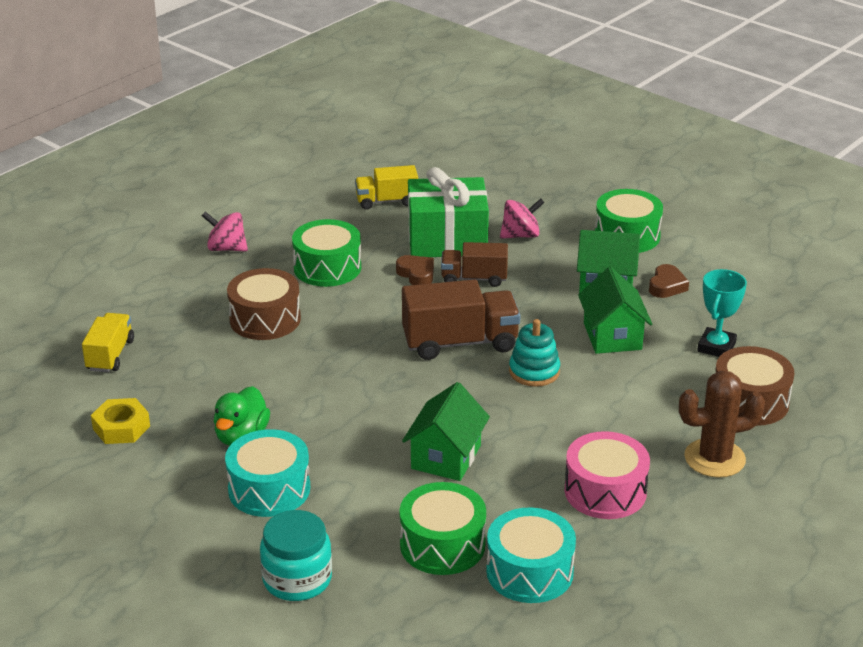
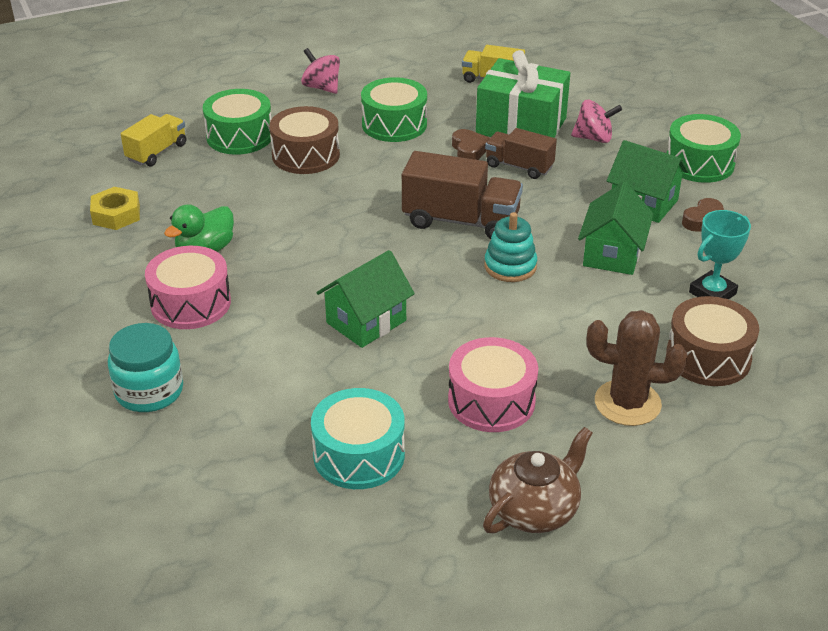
camera: 25 degrees right, 5 degrees up
(269, 489) = (191, 303): turquoise drum -> pink drum
(442, 545) = (299, 402): green drum -> green drum (239, 136)
(704, 567) = (534, 509): none -> brown teapot

